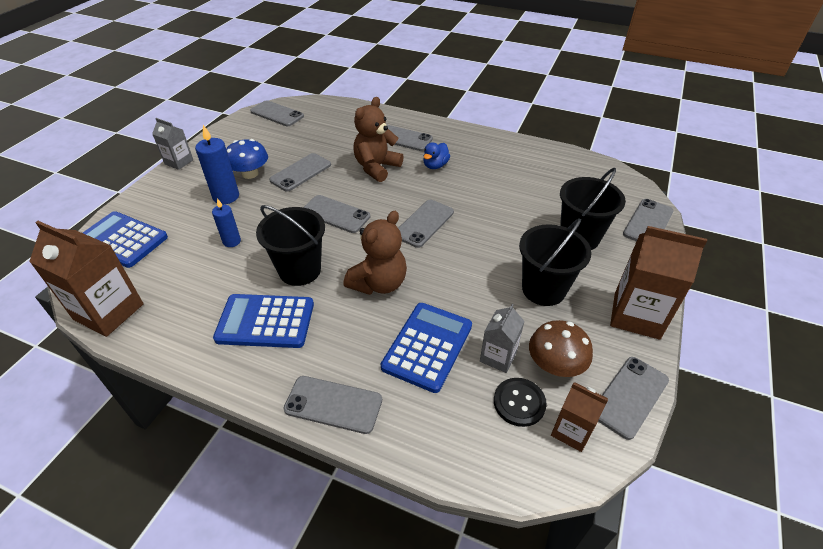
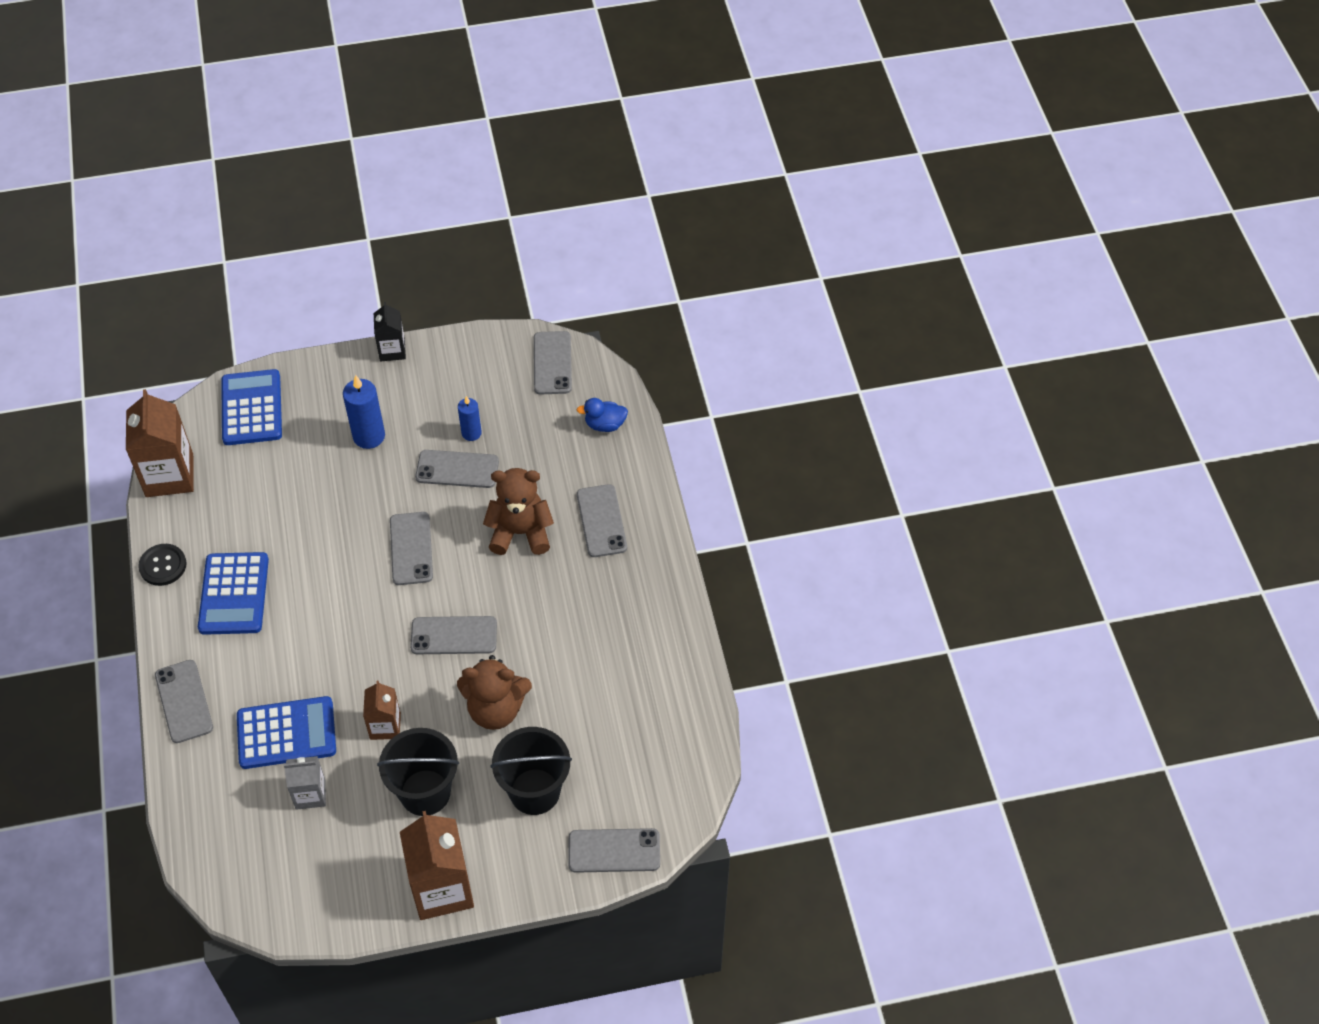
camera: 55 degrees right, 10 degrees up
(179, 162) = (392, 350): grey carton -> black carton
(232, 241) = (310, 493): blue candle -> blue candle (471, 433)
(250, 174) = (420, 426): blue mushroom -> none
(265, 321) = (234, 594): blue calculator -> blue calculator turned 150 degrees counterclockwise
(300, 270) = (311, 575): black bucket -> none
(379, 283) = (338, 650): brown teddy bear -> brown teddy bear (495, 709)
(435, 165) = (569, 586): blue duck -> blue duck (605, 424)
(519, 403) = (269, 834): black button -> black button (163, 566)
(555, 365) = (330, 843): brown mushroom -> none
(571, 431) = (264, 885): brown carton -> brown carton (385, 726)
(630, 396) = (330, 917): grey phone -> none

